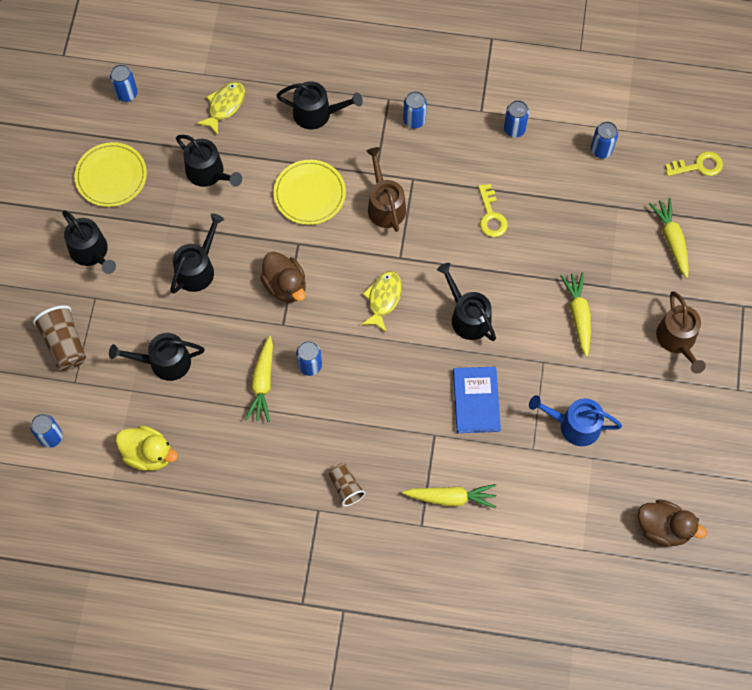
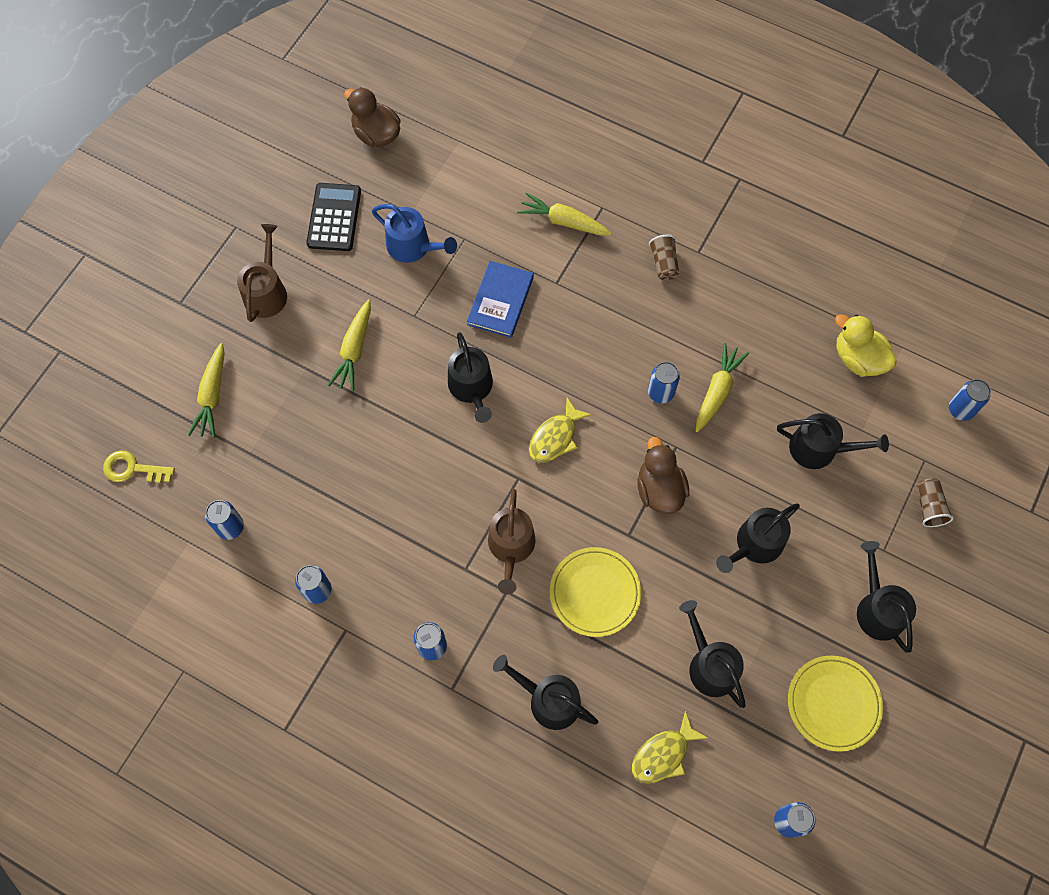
camera: 160 degrees left, 0 degrees up
(64, 344) = (929, 507): brown cup -> brown cup, size x0.64
(491, 216) = (395, 492): yellow key -> none
(657, 429) = (334, 217): none -> black calculator

